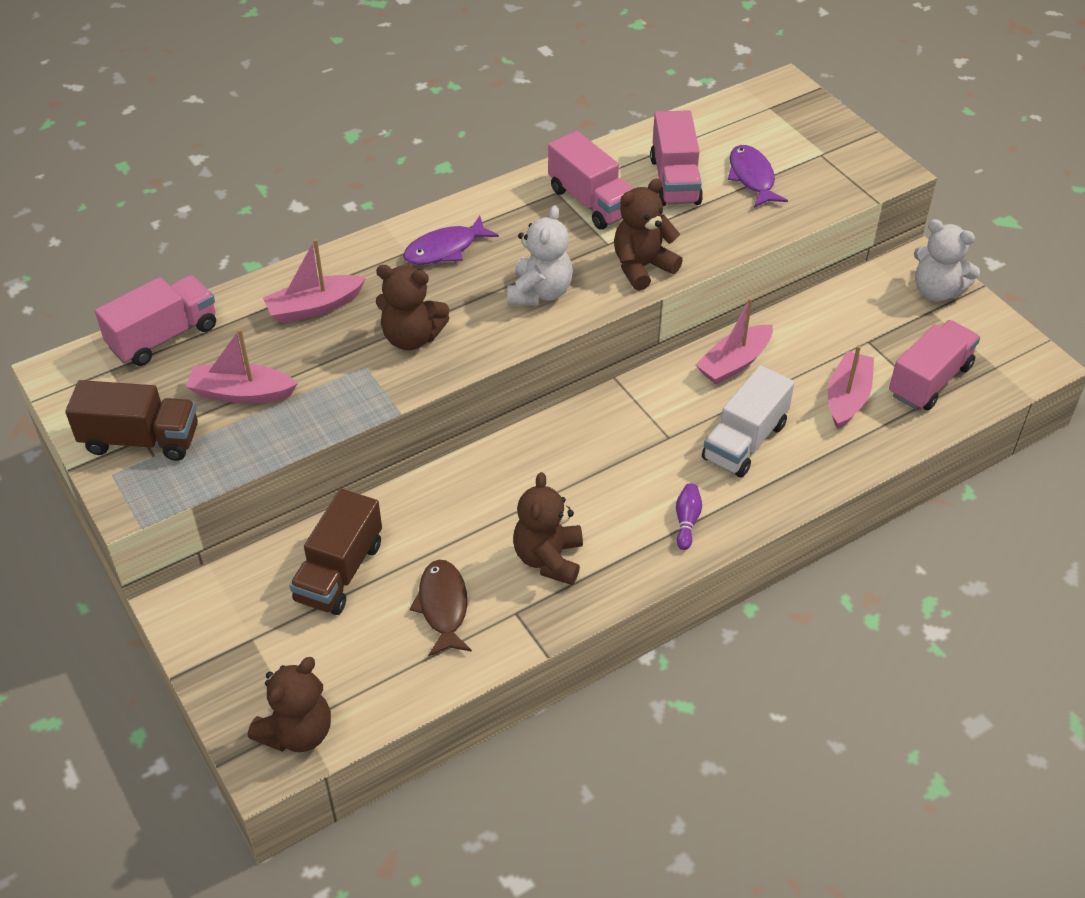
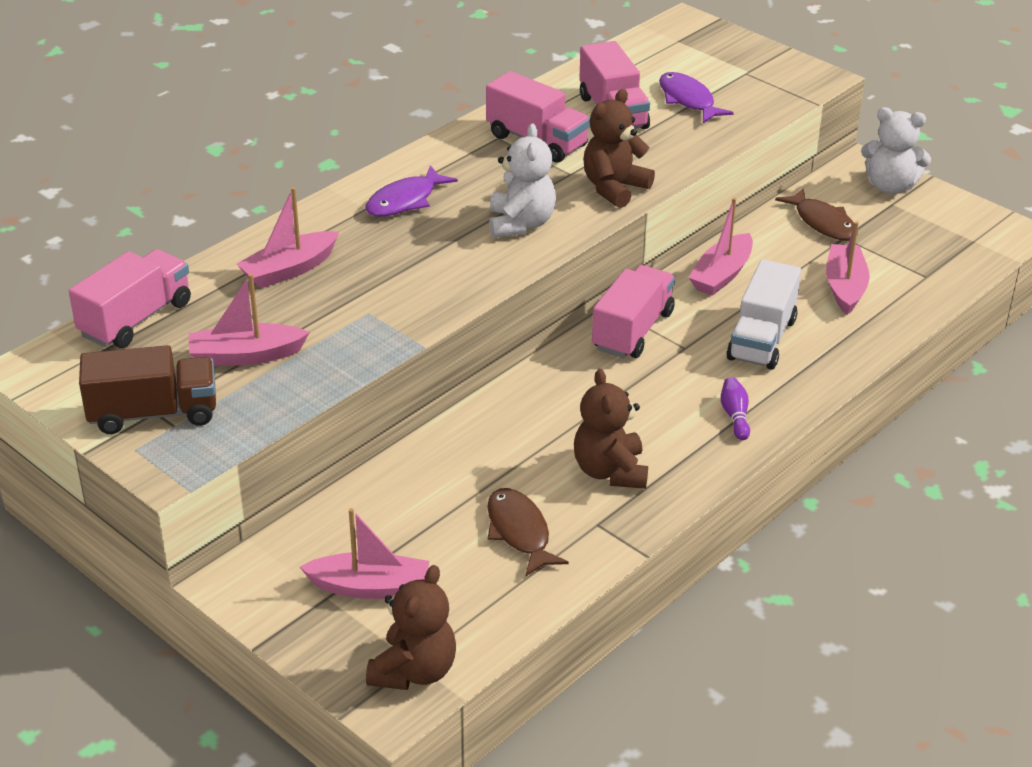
camera: 15 degrees left, 10 degrees down
(292, 637) = (370, 587): none -> pink boat
(339, 572) = (396, 520): brown truck -> none
(411, 337) = (405, 281): brown teddy bear -> none
(854, 321) = (822, 223): none -> brown fish
(929, 380) = (916, 261): pink truck -> pink truck (632, 331)

